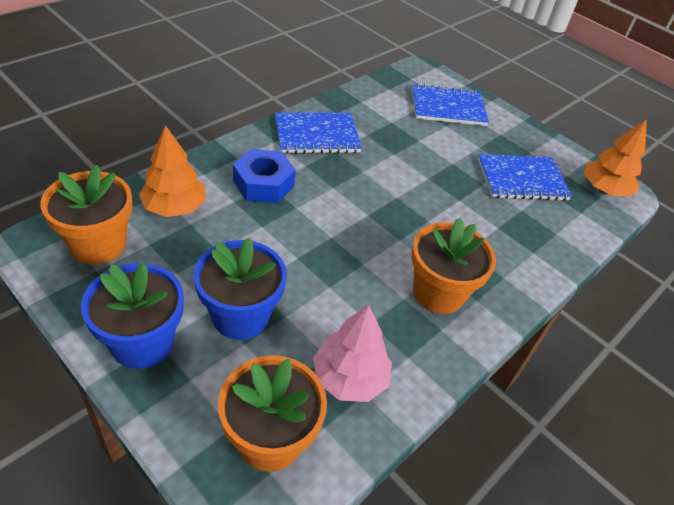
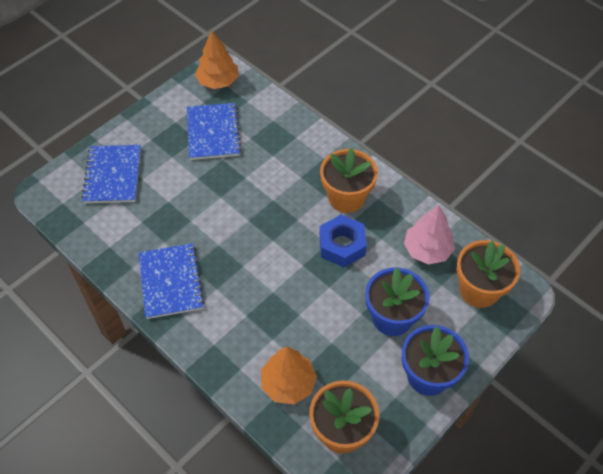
camera: 85 degrees left, 10 degrees up
(263, 183) = (247, 319): blue nut -> blue nut (342, 245)

